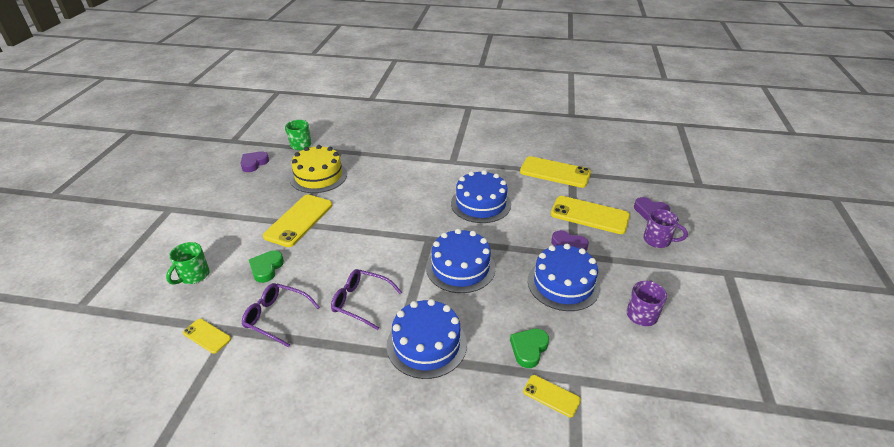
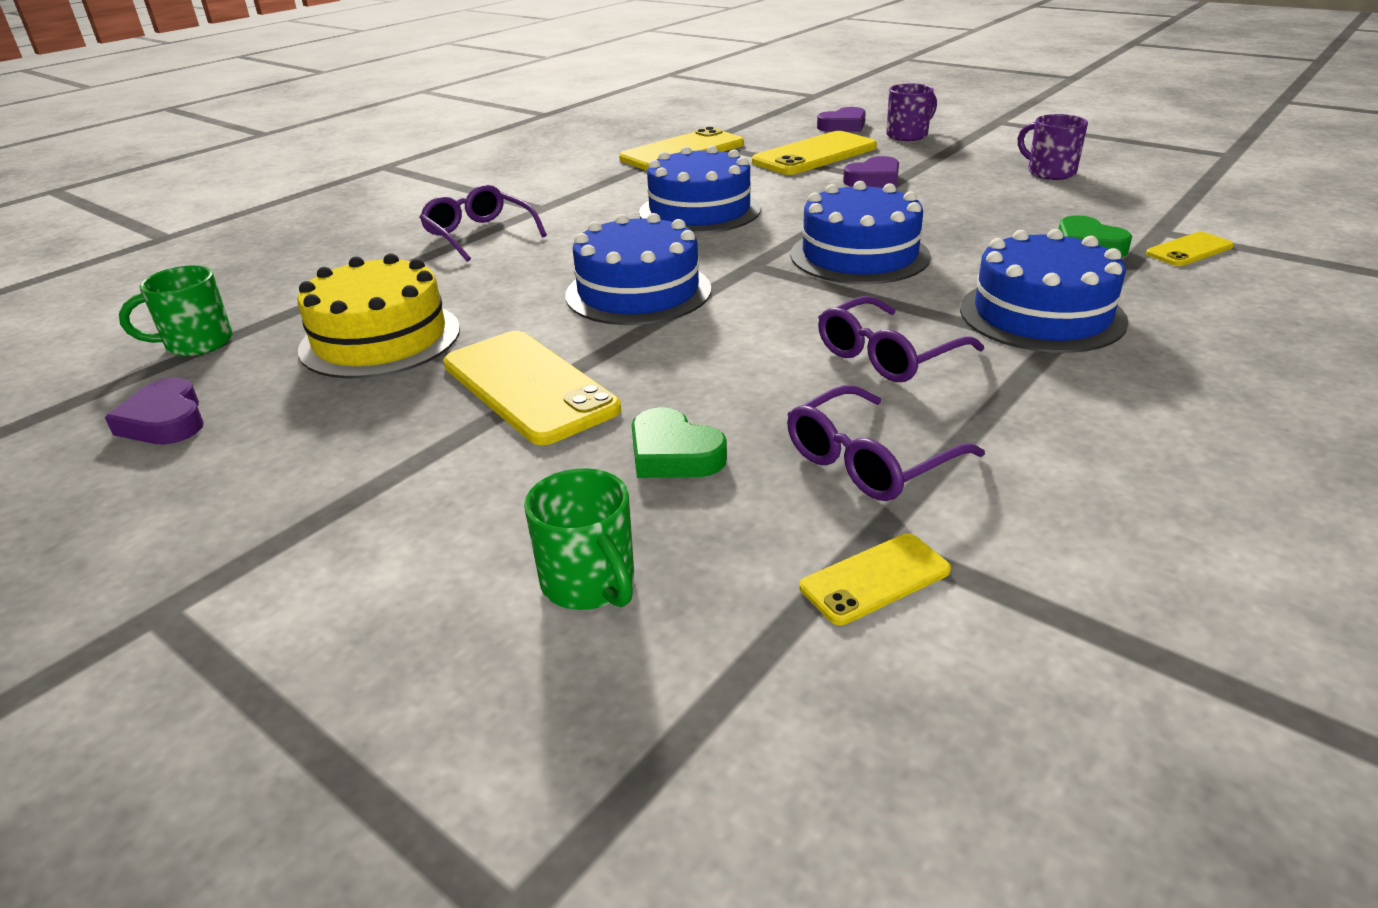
camera: 60 degrees left, 5 degrees down
(415, 158) = (479, 234): none -> purple glasses
(563, 284) = (957, 198): blue cake -> blue cake (638, 292)

